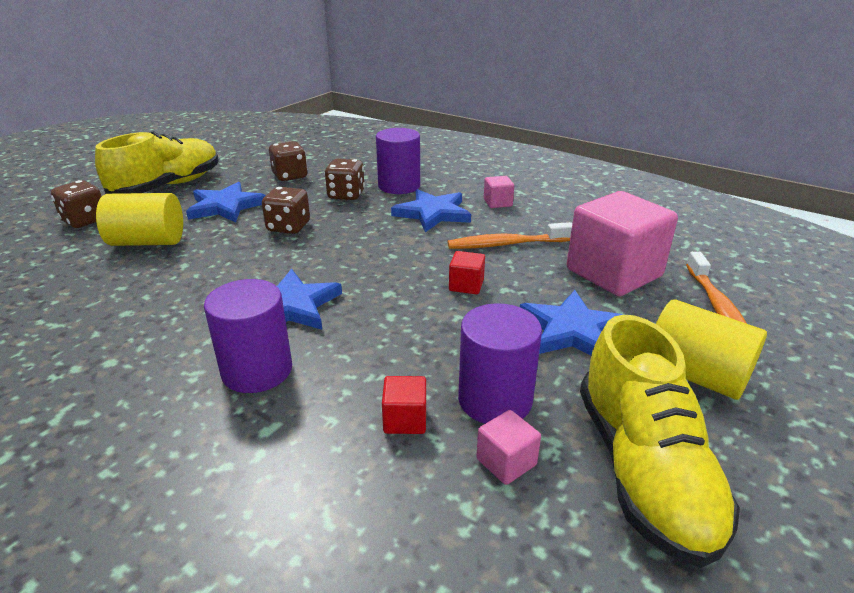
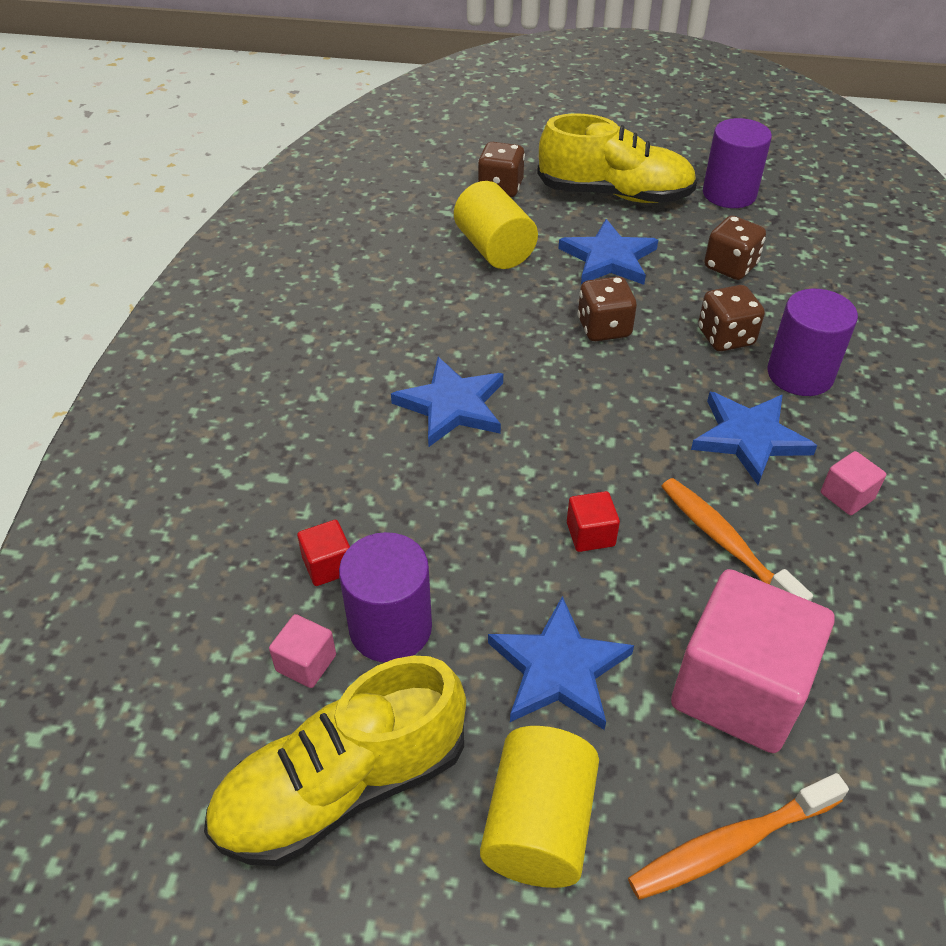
camera: 65 degrees right, 15 degrees up
(257, 370) = (343, 432): purple cylinder -> purple cylinder (729, 194)

